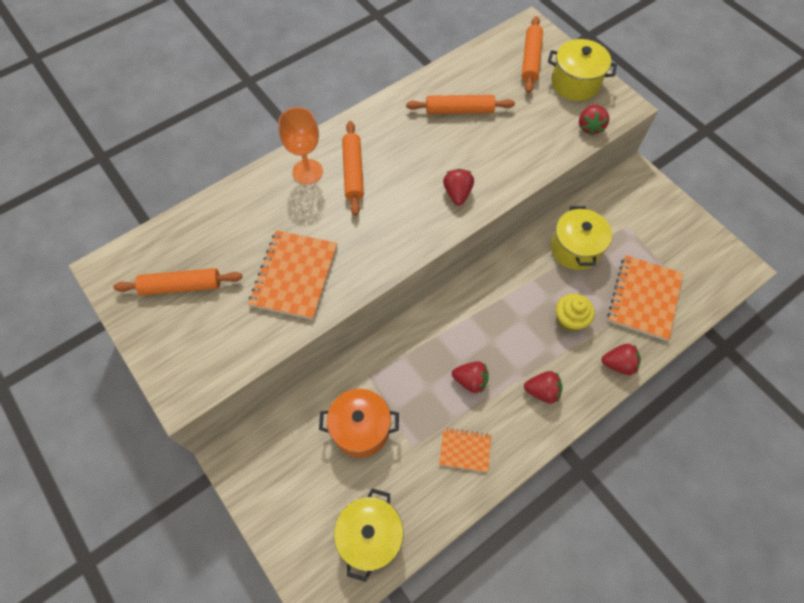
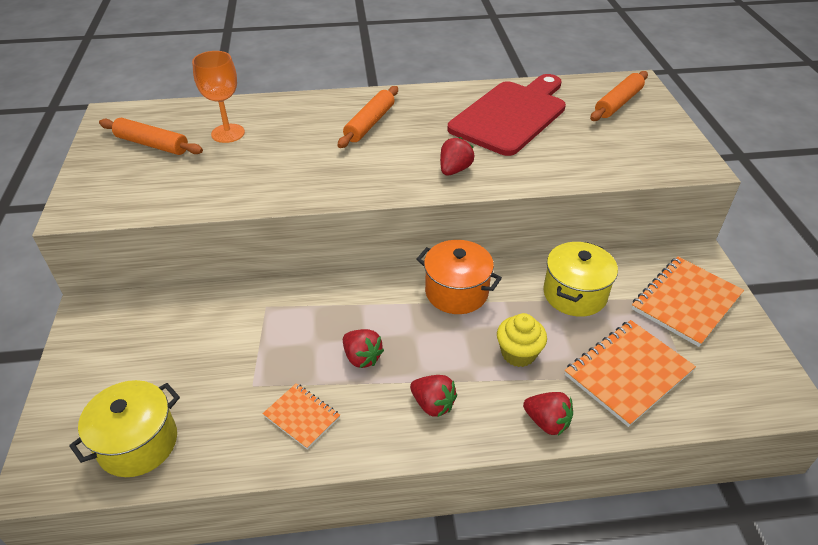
camera: 30 degrees right, 20 degrees down
(294, 276) = (248, 172): orange notebook -> orange notebook (686, 302)
(307, 172) = (330, 111): orange goblet -> orange goblet (228, 133)
(361, 428) = (218, 346): orange pot -> orange pot (456, 292)
(459, 110) = (511, 115): orange rolling pin -> red cutting board
(575, 83) = (654, 132): yellow pot -> none
(590, 127) = (644, 168): red strawberry -> none

